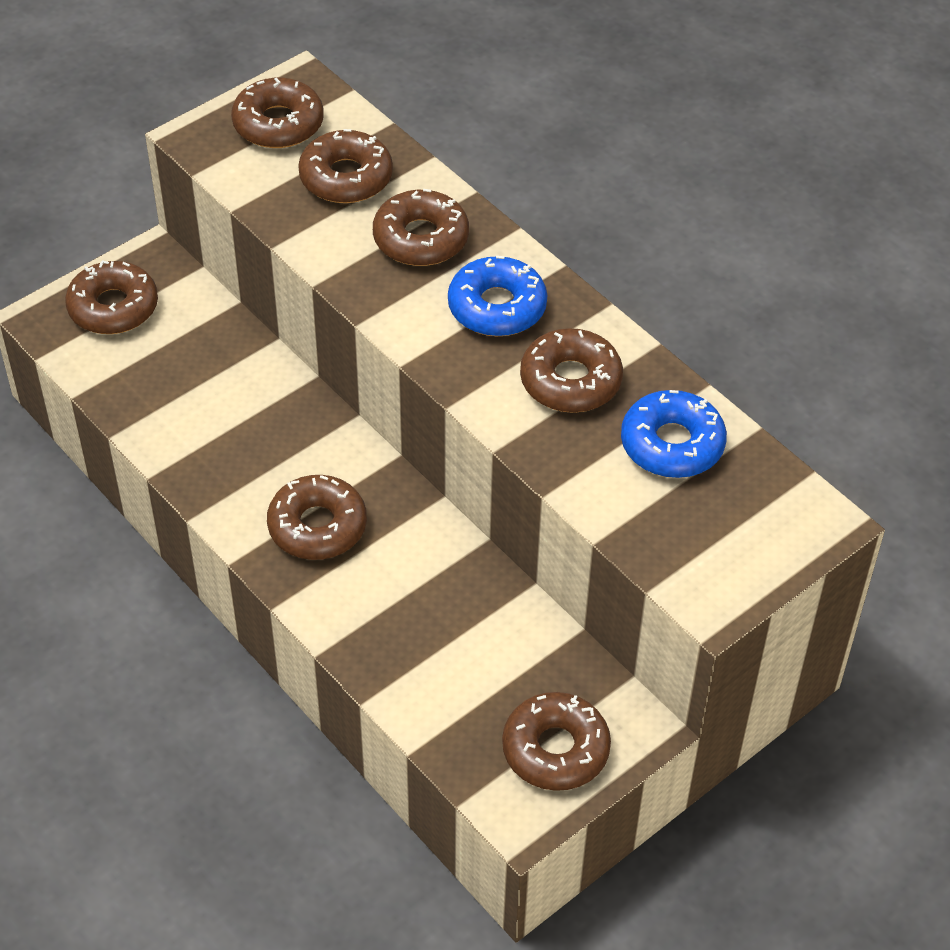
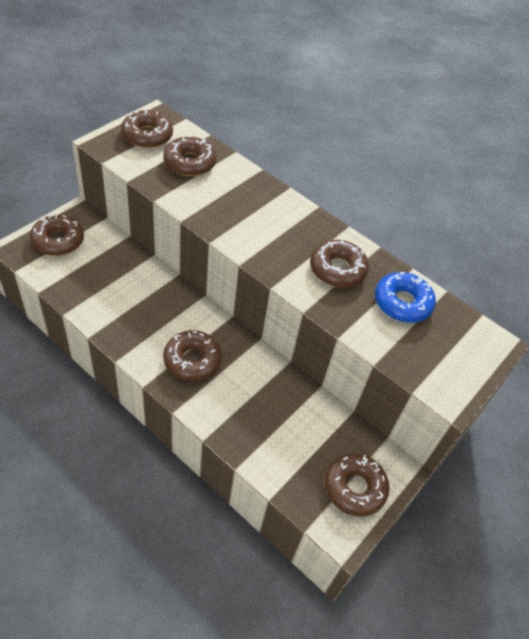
camera: 15 degrees left, 0 degrees up
(421, 238) = (237, 194): brown donut -> none
(497, 307) = (287, 230): blue donut -> none

